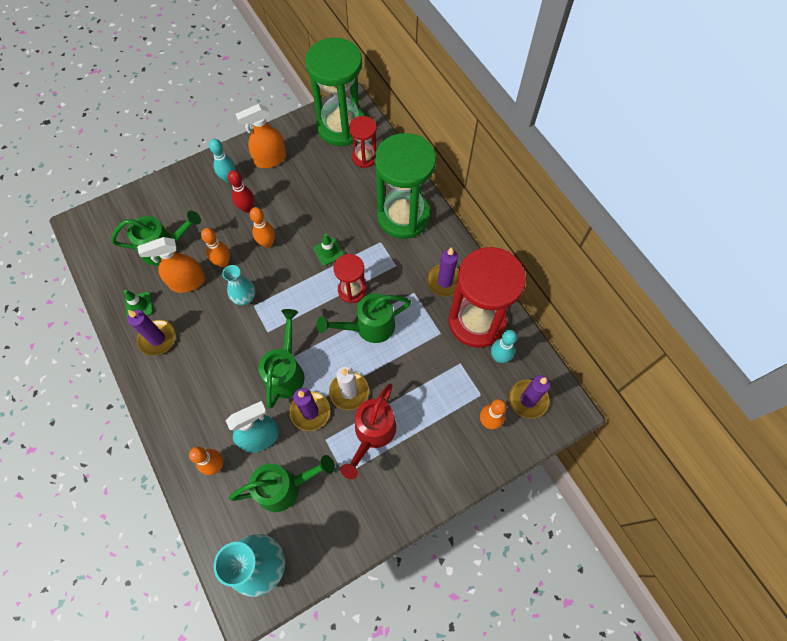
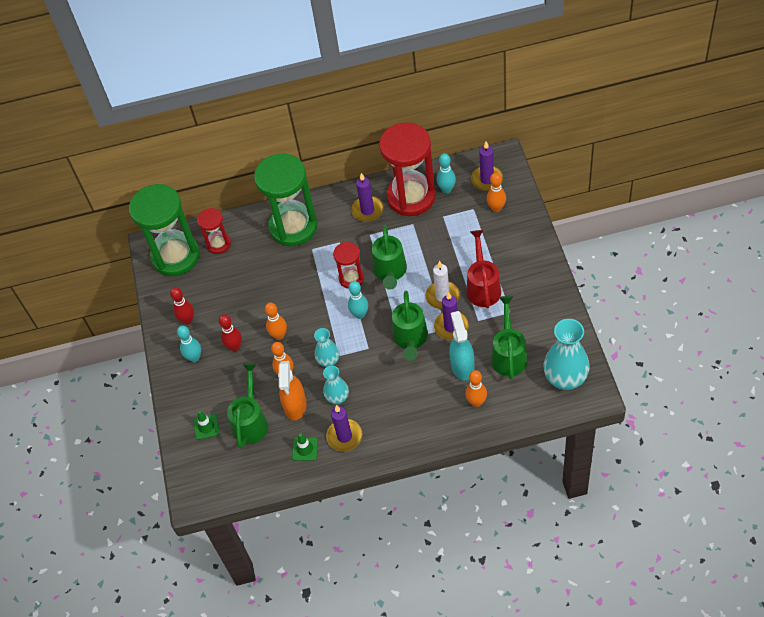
camera: 65 degrees left, 10 degrees down
(202, 319) = (337, 398): none -> turquoise vase
(270, 159) = (187, 320): orange spray bottle -> red bowling pin
(286, 372) = (410, 339): green watering can -> green watering can turned 120 degrees counterclockwise
(307, 311) = (360, 314): none -> turquoise bowling pin
(328, 251) = (306, 289): green traffic cone -> green traffic cone (206, 427)
(372, 433) = (483, 287): red watering can -> red watering can turned 135 degrees counterclockwise

